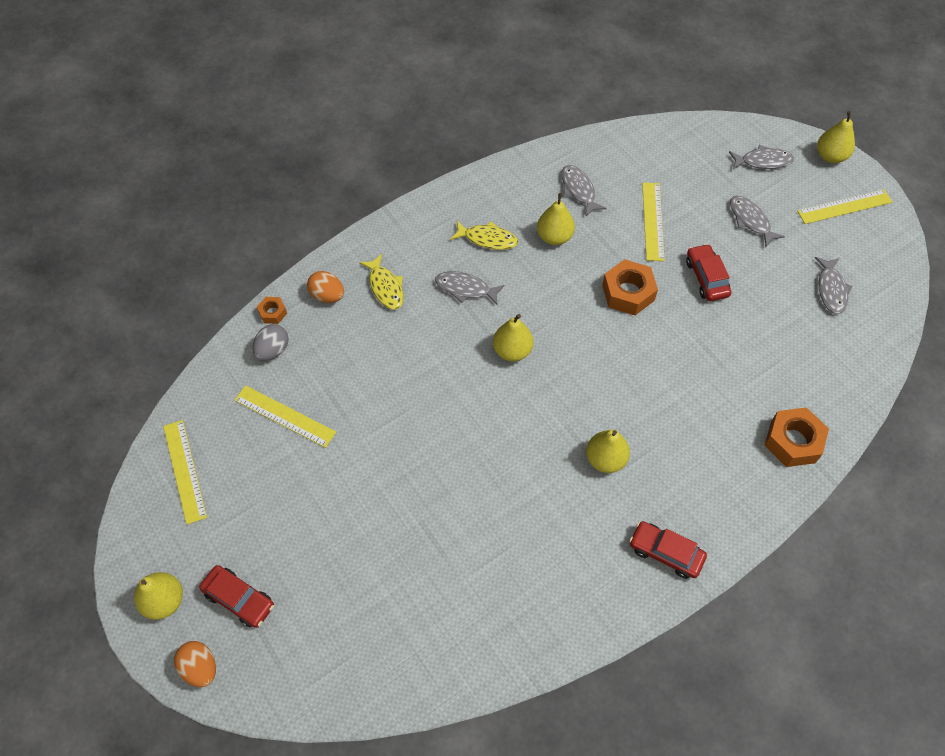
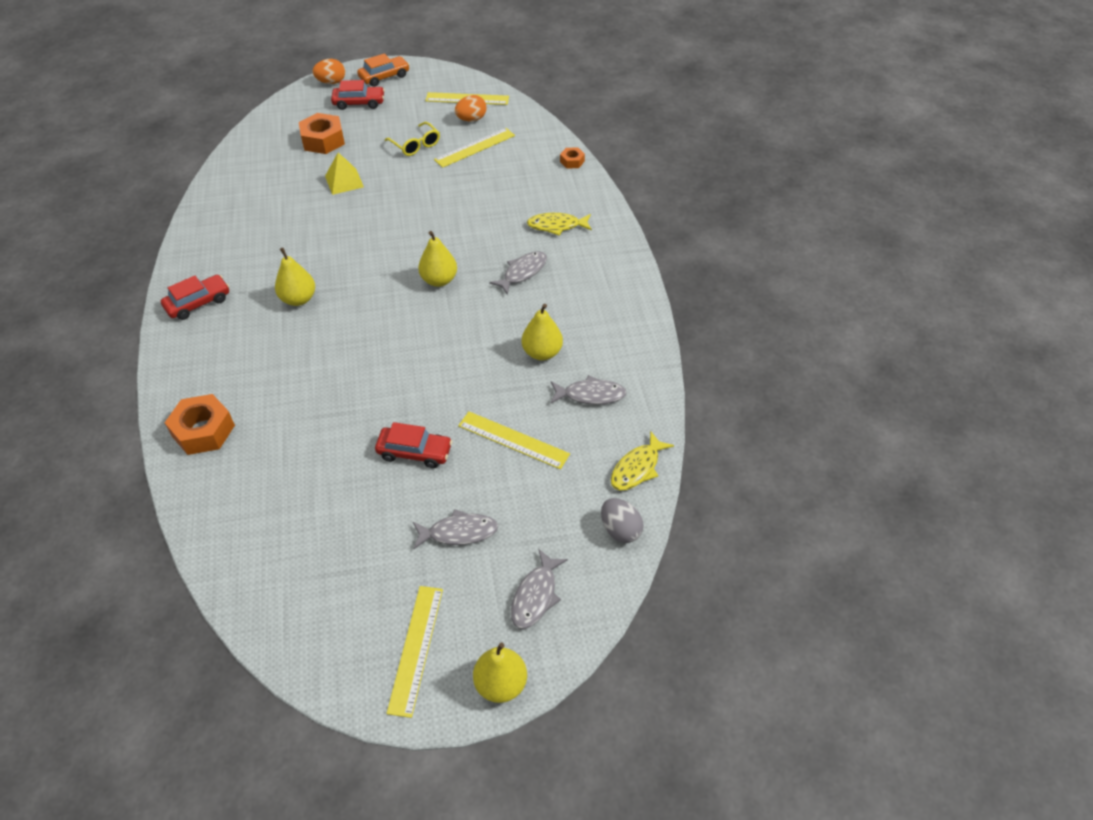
camera: 115 degrees right, 10 degrees down
(164, 601) = (384, 77): yellow pear -> orange car
(239, 599) = (359, 103): red car -> red car turned 150 degrees counterclockwise
(273, 350) = (536, 154): grey egg -> grey egg (620, 530)
(304, 481) = (415, 145): none -> yellow glasses
(327, 296) = (569, 192): orange egg -> orange egg (471, 119)
(406, 523) = (344, 181): none -> yellow pyramid
(487, 239) = (569, 304): yellow fish -> yellow fish (637, 468)
(628, 293) = (441, 381): orange nut -> orange nut (323, 140)
(831, 290) = (321, 560): grey fish -> none

